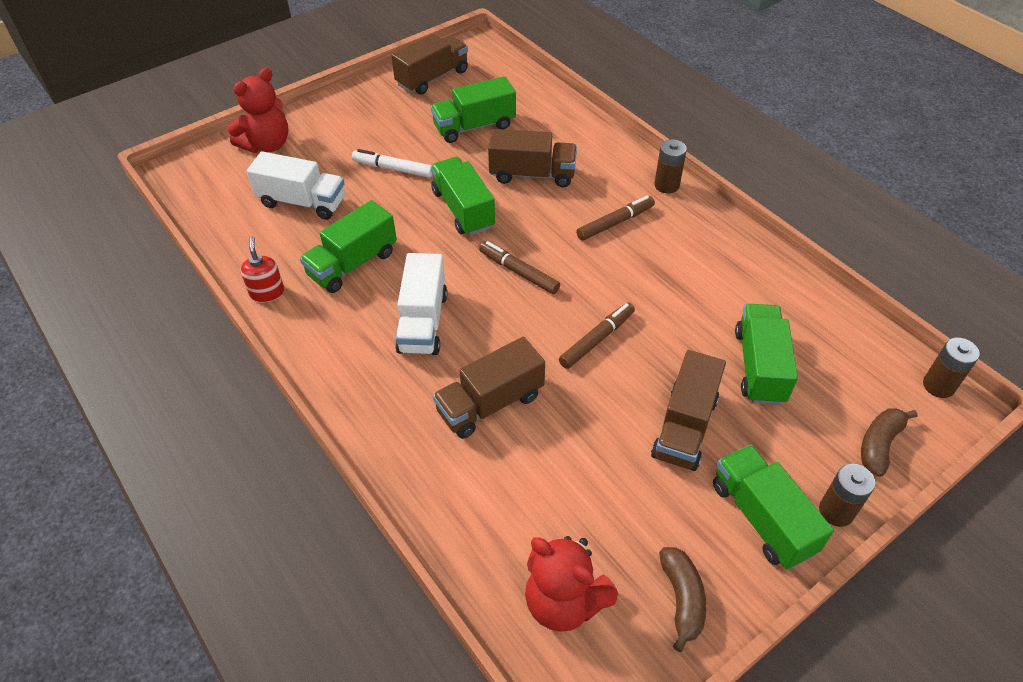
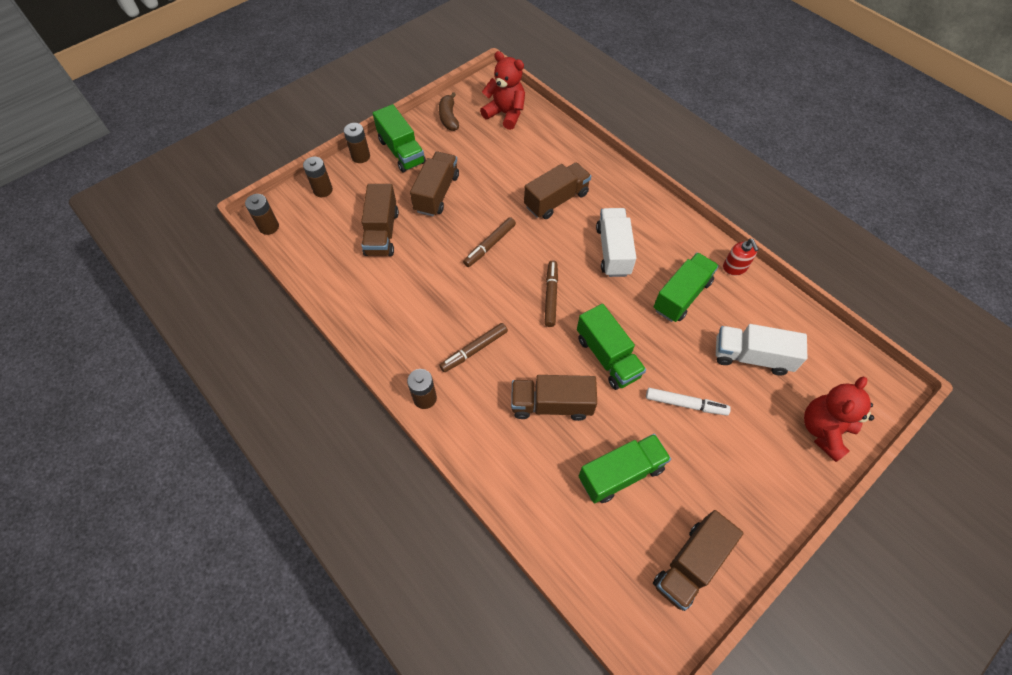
camera: 175 degrees right, 10 degrees up
(518, 272) = (550, 296): brown marker -> brown marker turned 120 degrees counterclockwise
(759, 366) = (382, 233): green truck -> brown truck
(879, 445) = (323, 190): brown banana -> brown battery

